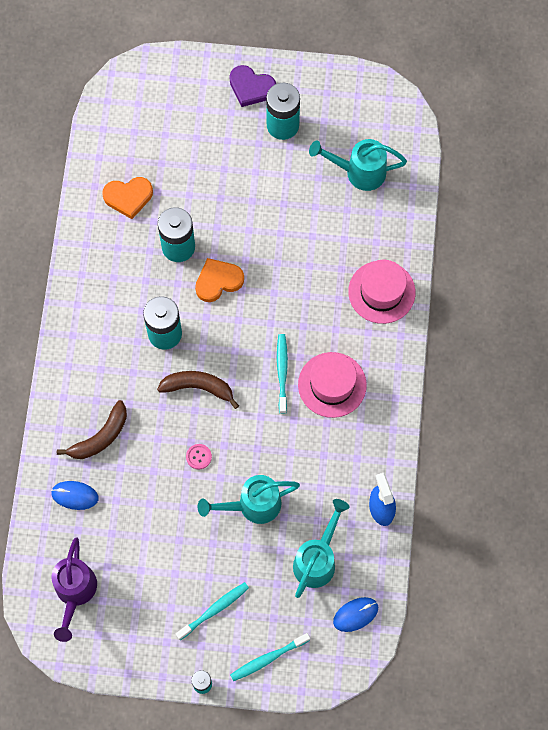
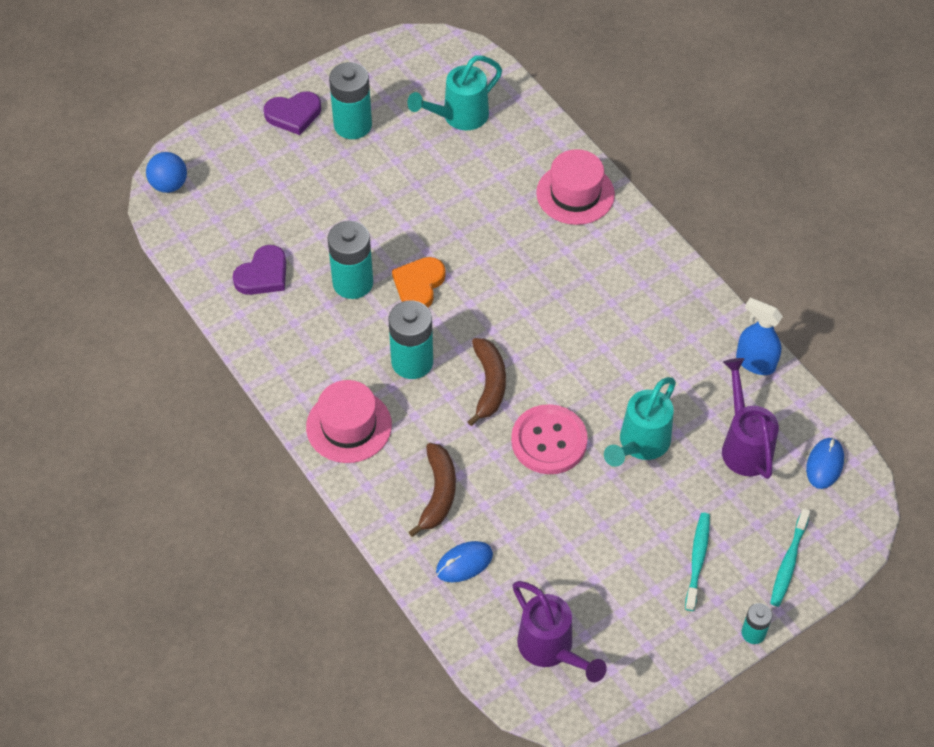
camera: 40 degrees left, 15 degrees down
(126, 83) = (169, 185): none -> blue ball
(128, 197) = (263, 274): orange heart -> purple heart
(198, 387) = (489, 384): brown banana -> brown banana turned 120 degrees clockwise
(198, 457) = (549, 441): pink button -> pink button, size x2.38
(282, 372) = (553, 317): turquoise toothbrush -> none
(317, 559) = (744, 445): turquoise watering can -> purple watering can
(332, 385) = (608, 295): pink hat -> pink hat (349, 426)

